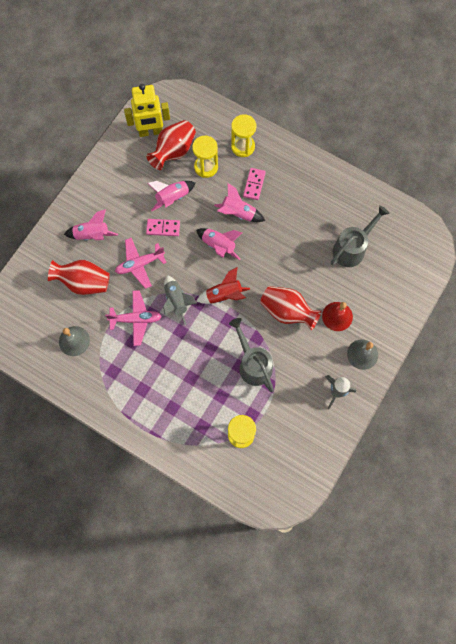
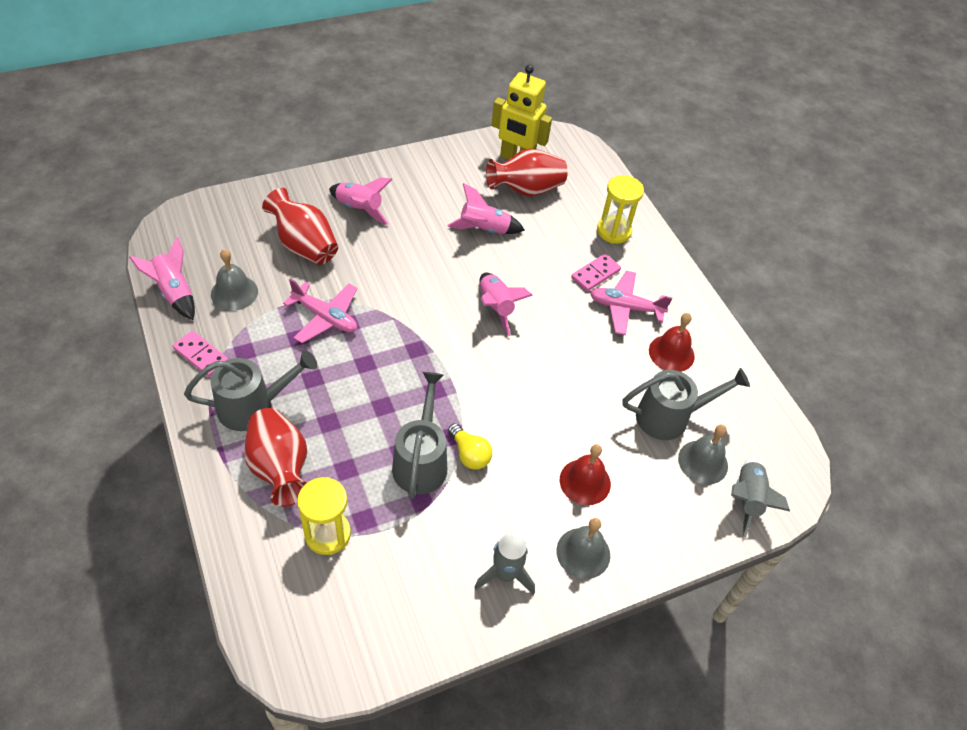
camera: 30 degrees right, 20 degrees down
(140, 264) = (384, 267): pink plane -> pink plane (625, 308)
(146, 397) = (254, 406): none -> grey watering can
(163, 228) = (445, 250): pink domino -> pink domino (201, 355)
(176, 301) = (391, 330): grey rocket -> grey rocket (747, 499)
(206, 167) = (551, 224): yellow hourglass -> none
(224, 295) = (455, 361): red rocket -> none
(238, 213) = (550, 290): pink rocket -> pink rocket (174, 292)
(272, 343) = (469, 454): none -> yellow light bulb
(287, 311) = (520, 431): red vase -> red vase (279, 468)
(327, 208) = (671, 353): none -> red bell
(384, 263) = (703, 462): none -> grey bell

